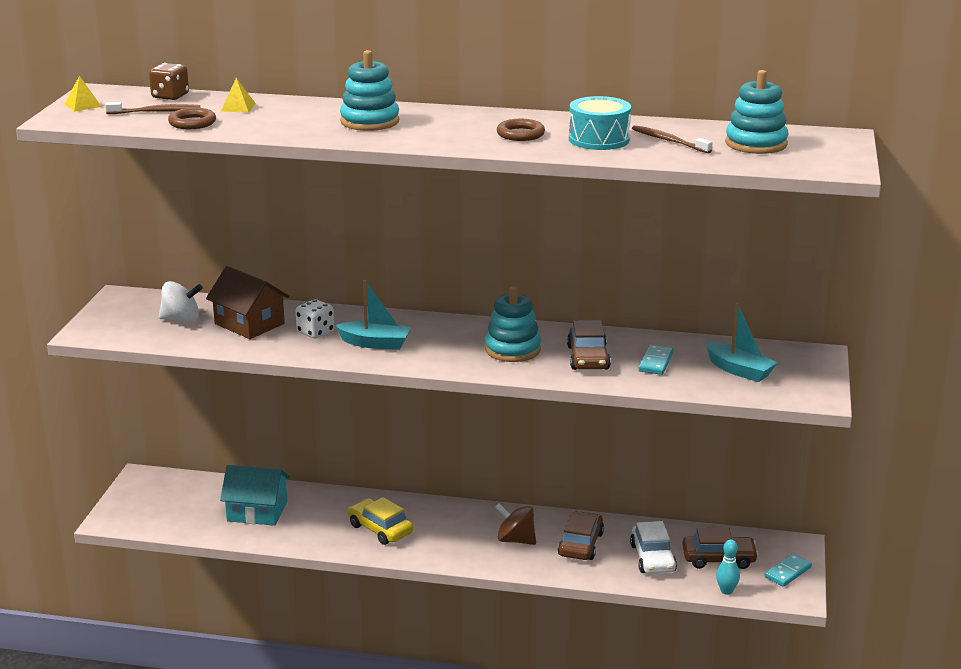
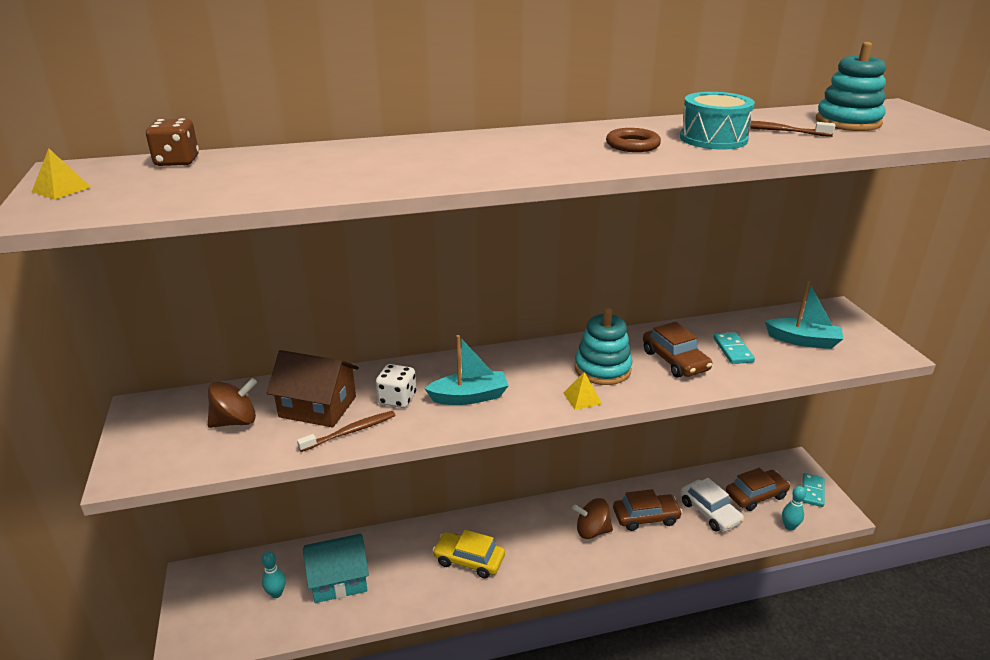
camera: 25 degrees left, 5 degrees up
(156, 112) = (176, 182): brown toothbrush -> brown toothbrush (350, 432)
(181, 319) = (235, 421): white spinning top -> brown spinning top
(192, 123) = (241, 189): brown ring -> none
(200, 506) = (276, 593): none -> turquoise bowling pin
(238, 107) = (280, 162): yellow pyramid -> yellow pyramid (582, 398)
(370, 121) = (457, 155): turquoise stacking toy -> none
(580, 544) = (645, 517): brown car -> brown car turned 90 degrees clockwise

